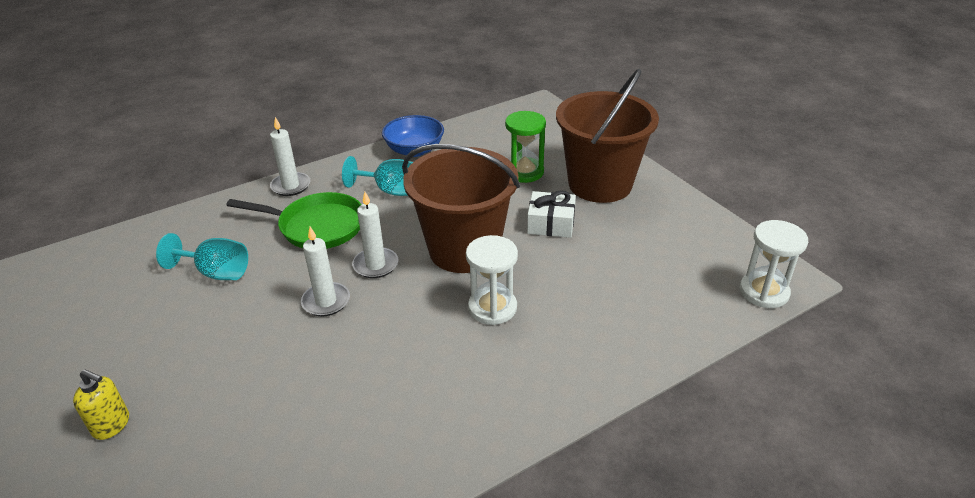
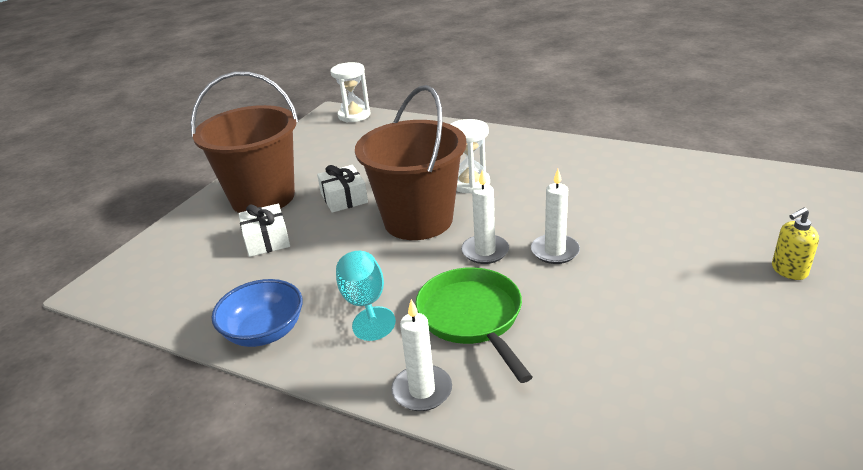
camera: 120 degrees left, 5 degrees down
(111, 425) = (788, 270): yellow soap dispenser -> yellow soap dispenser turned 105 degrees counterclockwise
(216, 272) = (609, 338): turquoise goblet -> none
(524, 172) = (266, 240): green hourglass -> white gift

